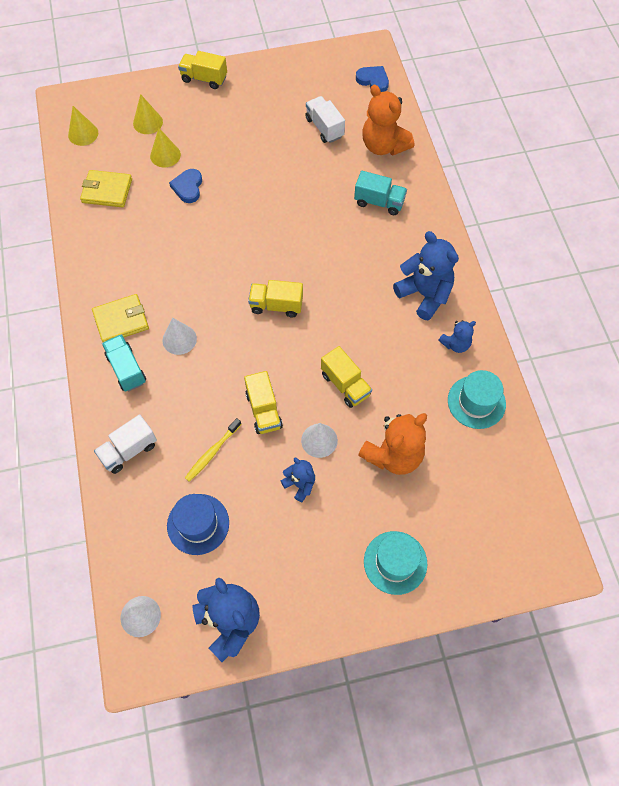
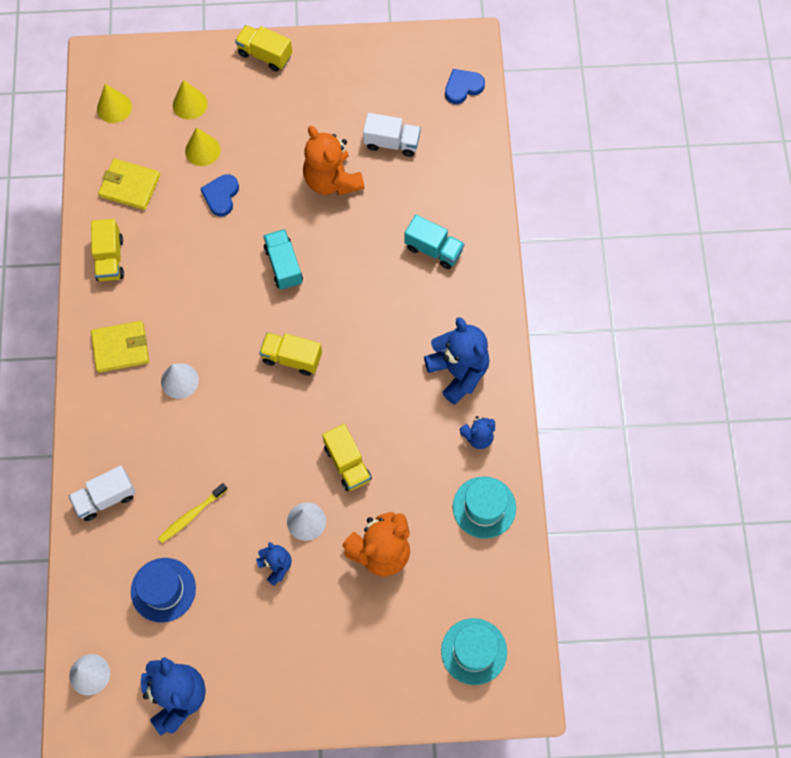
camera: 10 degrees right, 5 degrees up
(126, 369) = (117, 406): turquoise truck -> turquoise truck (283, 265)
(264, 410) = (254, 477): yellow truck -> yellow truck (110, 258)
(324, 128) = (392, 142): white truck -> white truck turned 120 degrees clockwise
(373, 80) = (463, 87): blue heart -> blue heart turned 75 degrees counterclockwise
(384, 146) = (455, 177): orange teddy bear -> orange teddy bear (332, 180)
(395, 562) = (356, 666): turquoise hat -> turquoise hat (474, 651)

